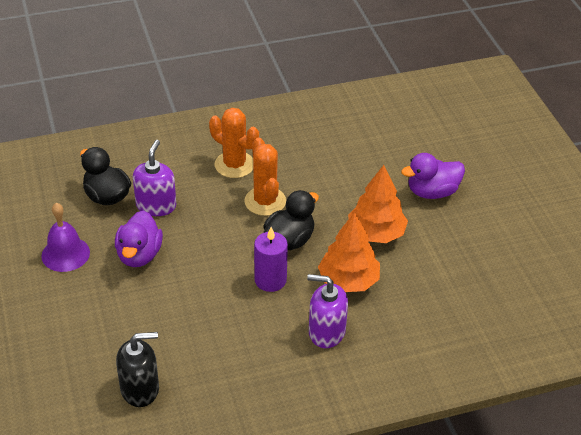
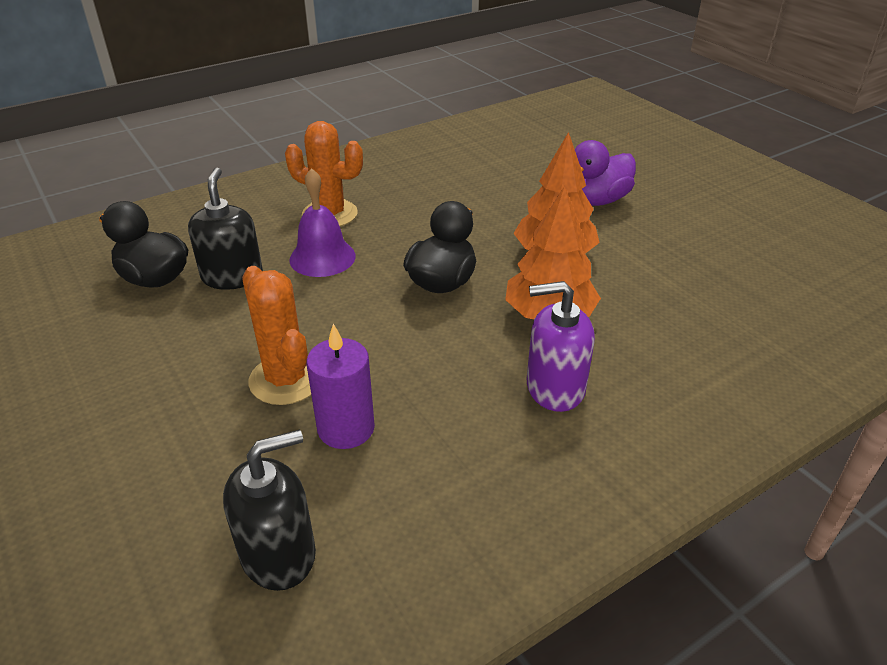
camera: 15 degrees left, 5 degrees down
(65, 254) = (99, 364): purple bell -> purple bell (322, 257)
(139, 255) = (223, 343): purple duck -> none
(156, 205) = (232, 276): purple soap dispenser -> black soap dispenser
(265, 201) = (388, 245): orange cactus -> orange cactus (286, 379)
(270, 280) = (437, 336): purple candle -> purple candle (346, 428)

